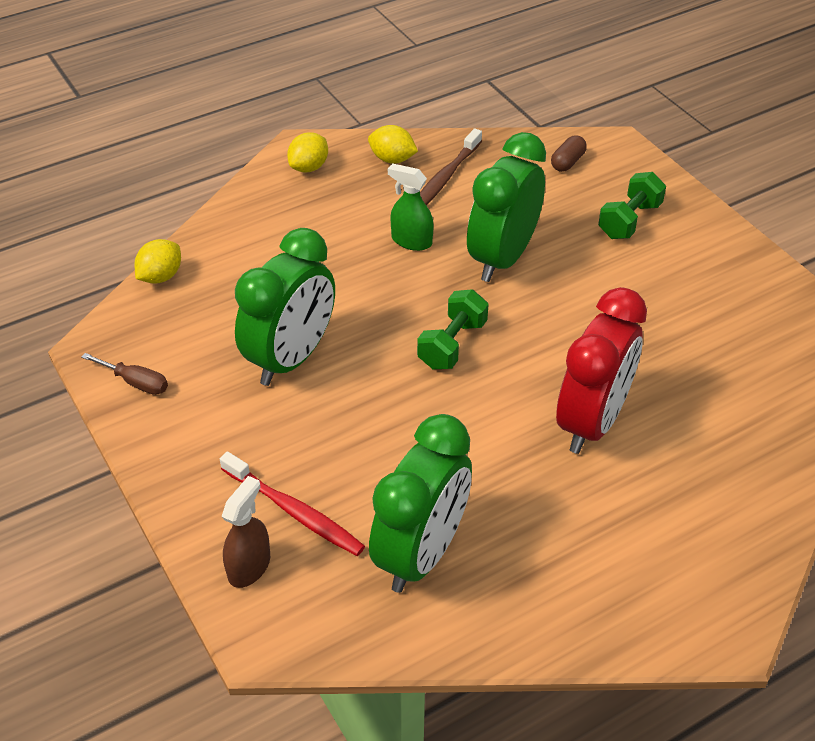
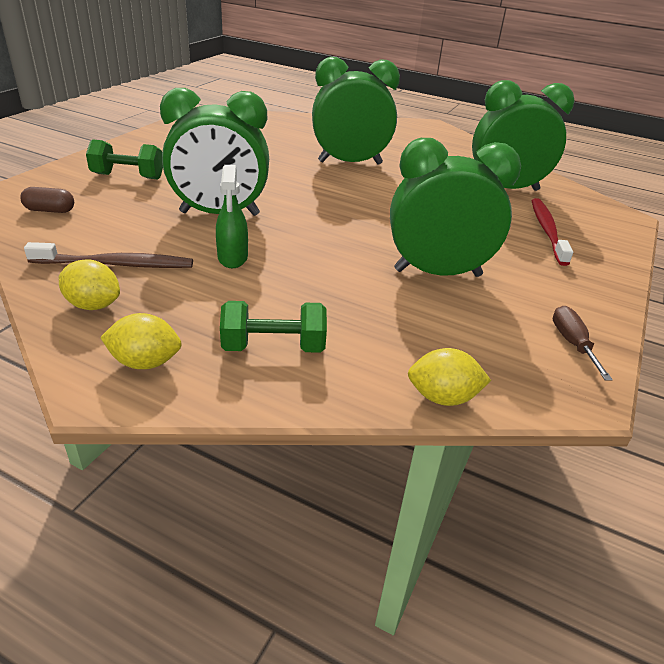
camera: 125 degrees left, 10 degrees down
(249, 566) = (601, 233): brown spray bottle -> none
(392, 159) = (93, 305): yellow lemon -> yellow lemon turned 60 degrees counterclockwise
(452, 344) = (339, 213): green dumbbell -> green dumbbell (273, 347)
(591, 422) = (350, 163): red clock -> green clock

